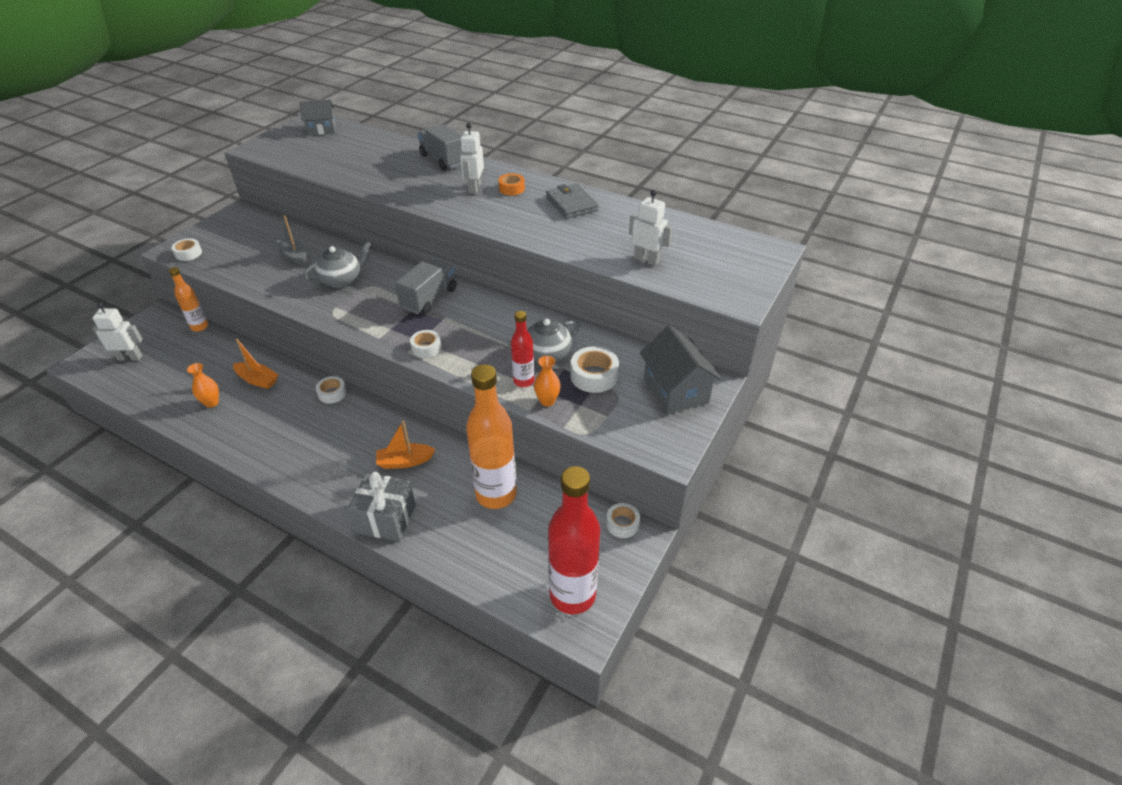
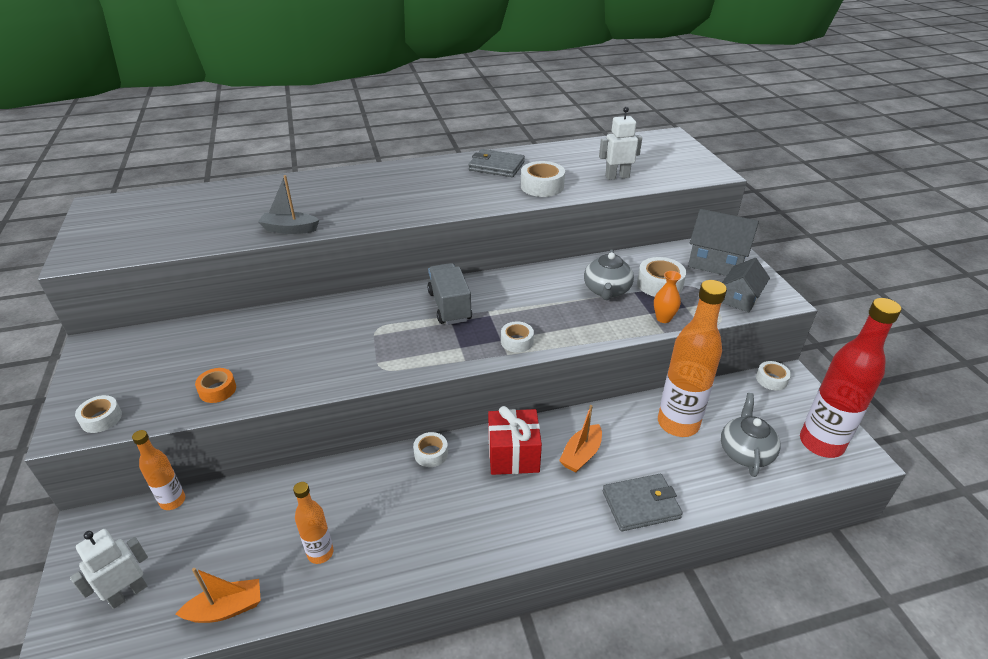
camera: 45 degrees left, 5 degrees down
(212, 403) = (320, 553): orange vase -> orange bottle
(257, 380) = (335, 497): orange boat -> orange boat (226, 609)
(295, 256) = (249, 347): grey boat -> grey boat (289, 229)
(322, 129) = (132, 208): grey house -> grey house (740, 298)
(341, 279) = (340, 338): grey teapot -> grey teapot (745, 452)
(369, 430) = (513, 455): none -> red gift
(386, 519) = (641, 504): grey gift -> grey wallet
(443, 160) = (324, 181): grey truck -> none
(474, 188) = (397, 189): white robot -> none
(511, 189) = (429, 176): orange tape -> orange tape (217, 390)
(523, 381) = (626, 317): red bottle -> none
(572, 237) = (542, 186): none -> white tape

